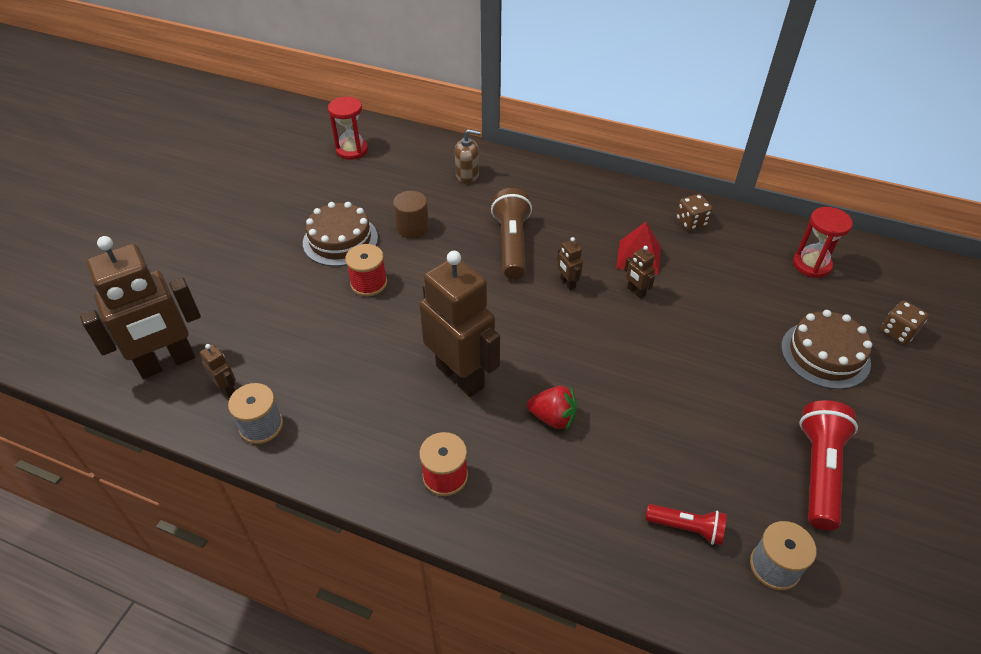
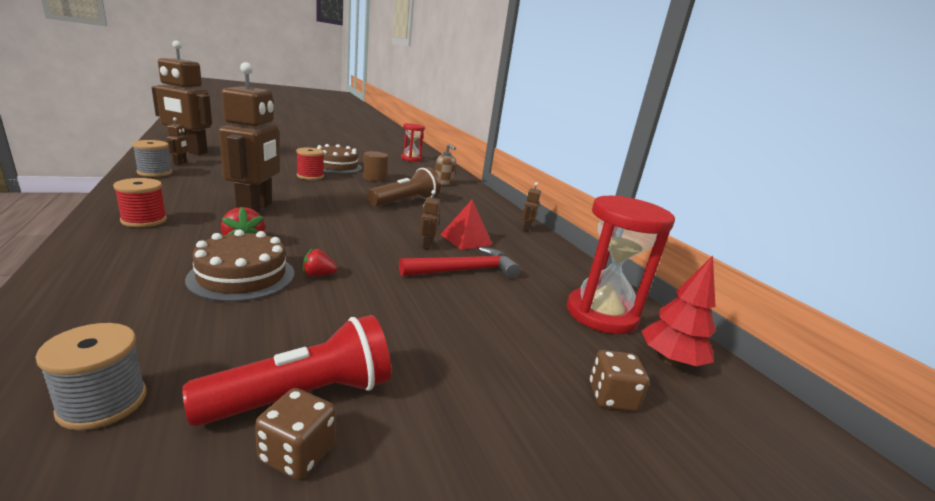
camera: 40 degrees right, 25 degrees down
(567, 283) = (396, 222): brown robot -> brown robot (526, 229)
(654, 394) = (318, 275): none -> red strawberry
(687, 528) = (142, 328): red flashlight -> none
(691, 222) = (539, 250): brown dice -> brown dice (297, 453)
(700, 297) = (464, 270): none -> red hammer
(811, 264) = (601, 314): red hourglass -> red hourglass, size x1.60
(825, 354) = (496, 352): brown cake -> brown cake (242, 276)
(881, 275) = (670, 360): none -> red tree

